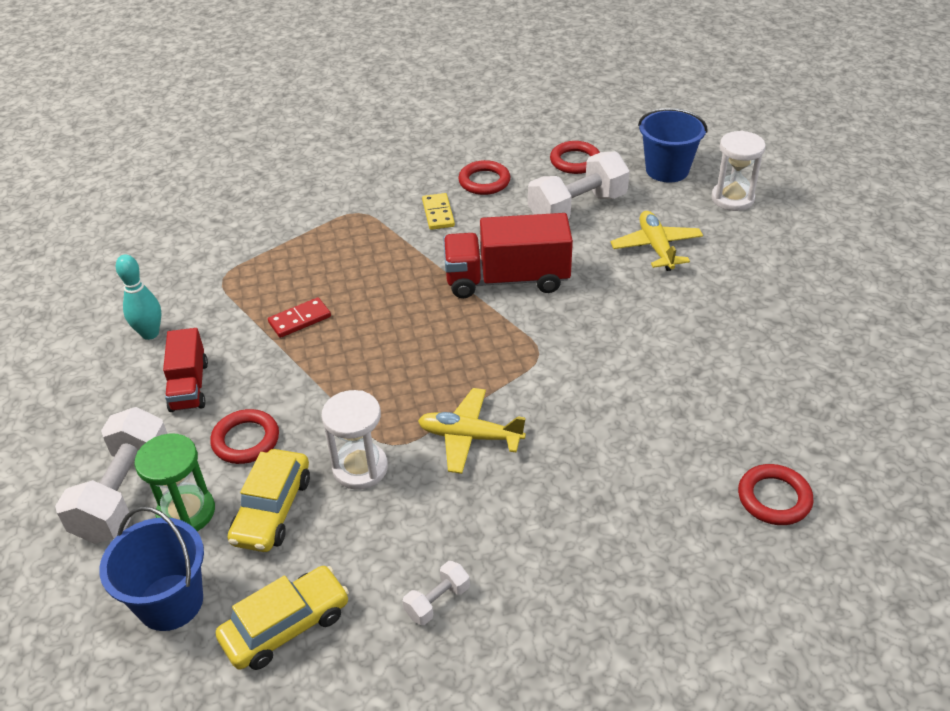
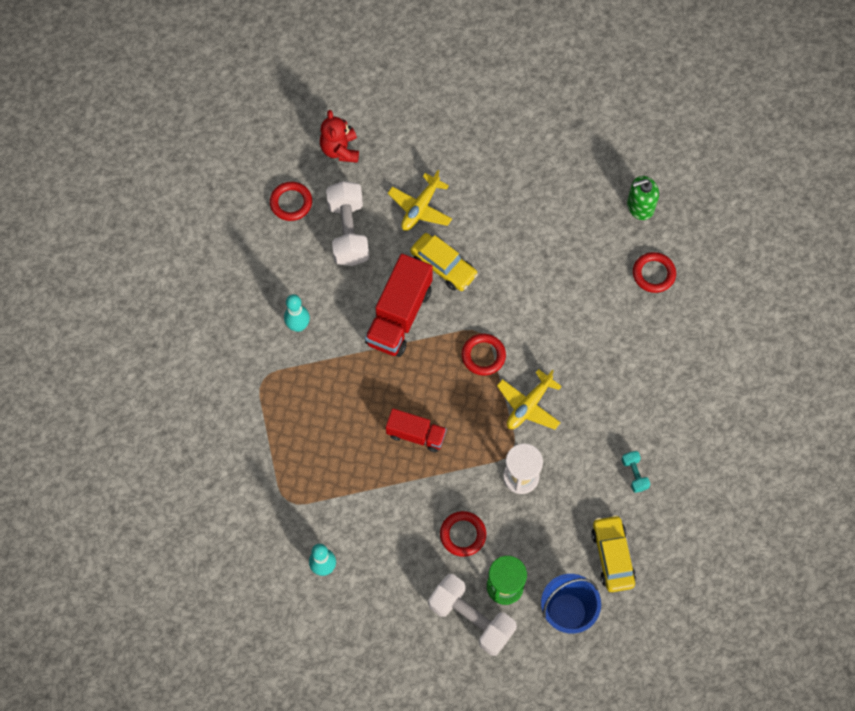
camera: 65 degrees left, 25 degrees up
(189, 386) = (393, 555): red truck -> red truck (416, 435)
(272, 509) = (527, 537): yellow car -> yellow car (443, 266)
(299, 320) = (365, 464): red domino -> none
(437, 601) = (634, 474): white dumbbell -> turquoise dumbbell
(438, 213) = (298, 326): yellow domino -> turquoise bowling pin
(484, 181) = (278, 276): red ring -> red ring (483, 356)
(656, 247) = (420, 208): yellow plane -> yellow plane turned 75 degrees counterclockwise
(667, 170) = (340, 150): blue bucket -> red teddy bear
(732, 198) = (398, 130): white hourglass -> none
(860, 442) = (640, 206): none -> green soap dispenser

